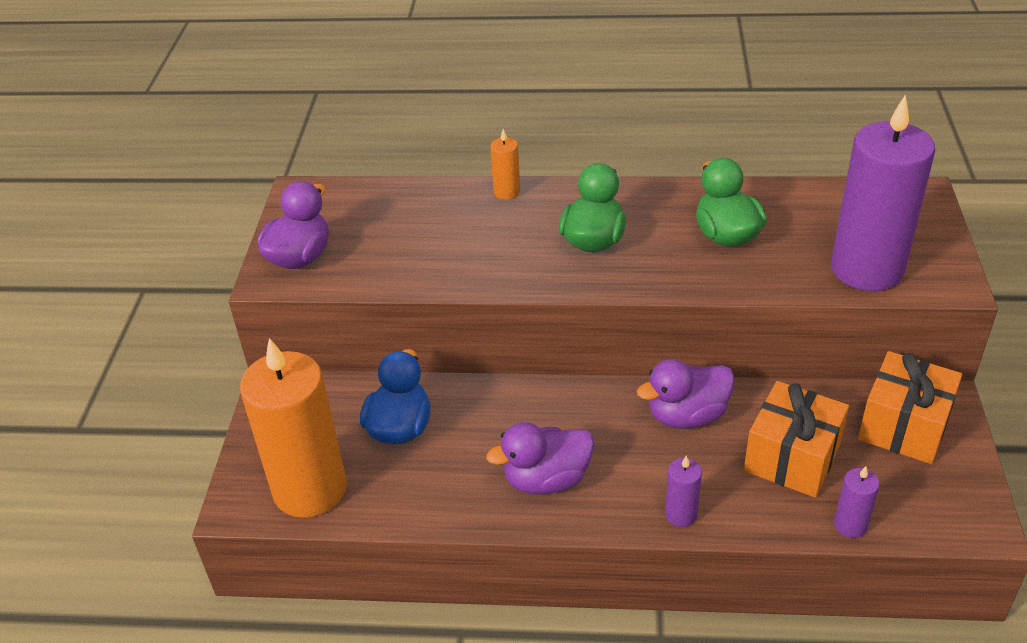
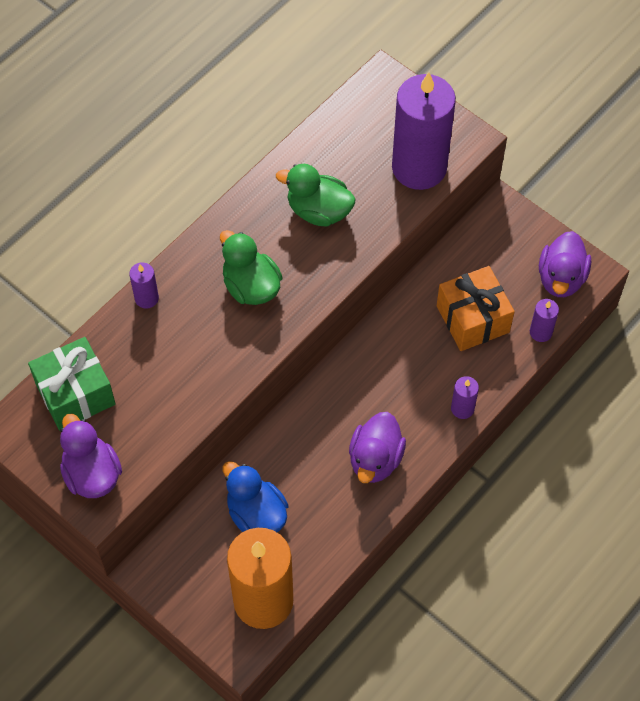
camera: 55 degrees left, 20 degrees up
(369, 207) = (75, 394): none -> green gift
(507, 192) = (146, 298): orange candle -> purple candle
(687, 415) = (393, 345): purple duck -> purple duck (561, 278)
(904, 426) = (500, 244): orange gift -> none

